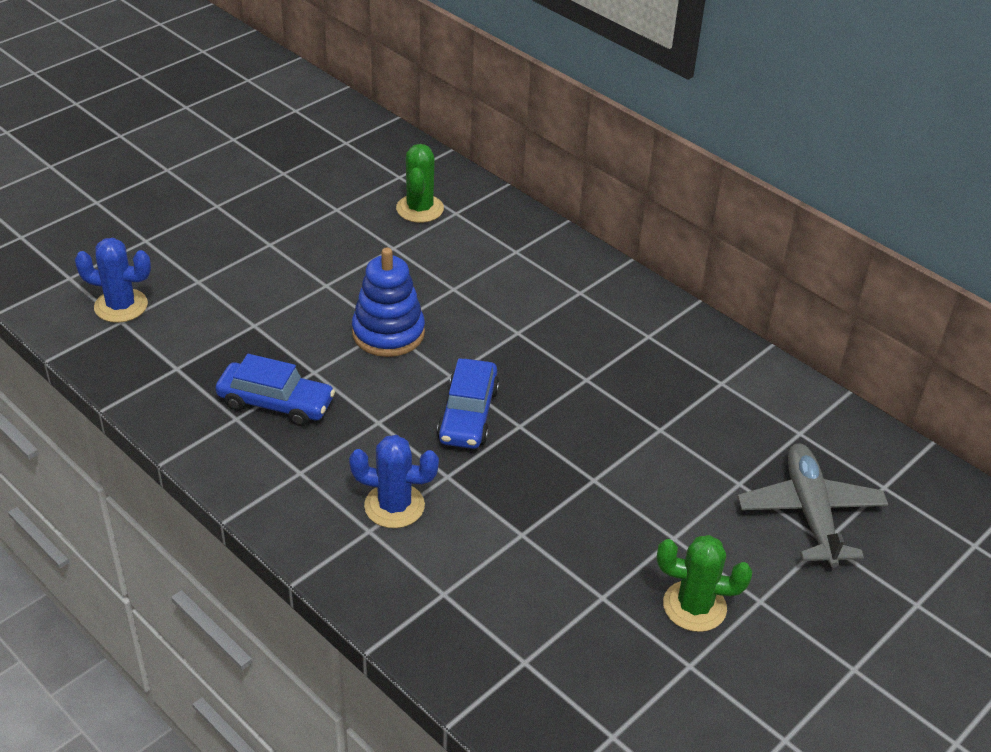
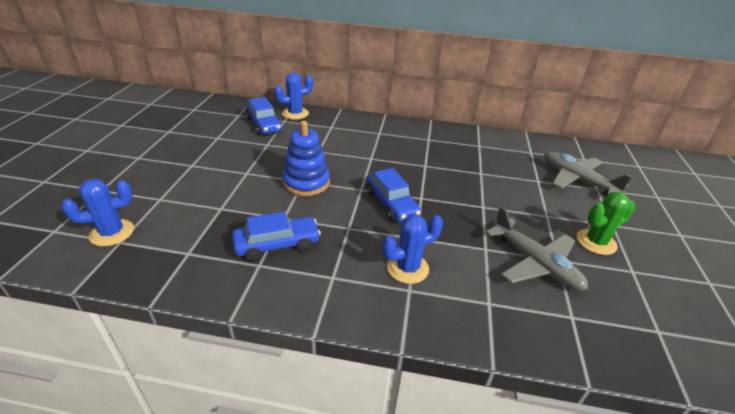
camera: 35 degrees left, 5 degrees down
(420, 209) = (264, 124): green cactus -> blue car
(485, 204) = (295, 113): none -> blue cactus
(564, 584) = (535, 263): none -> grey plane

